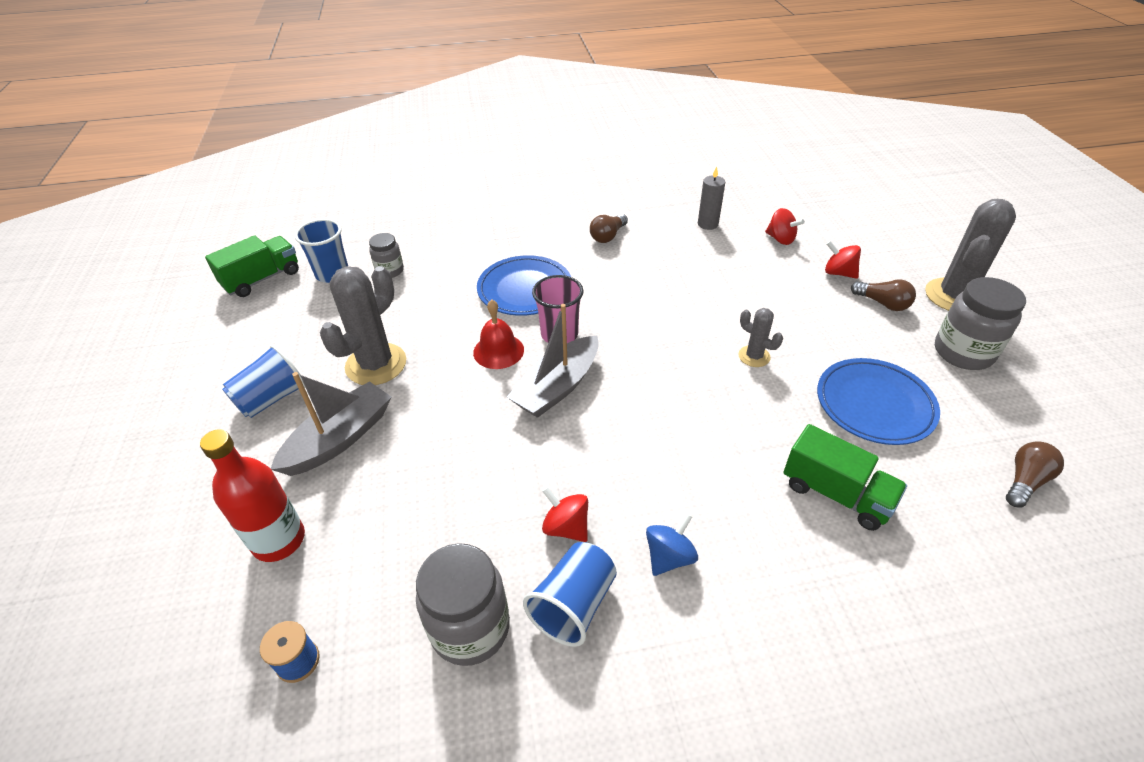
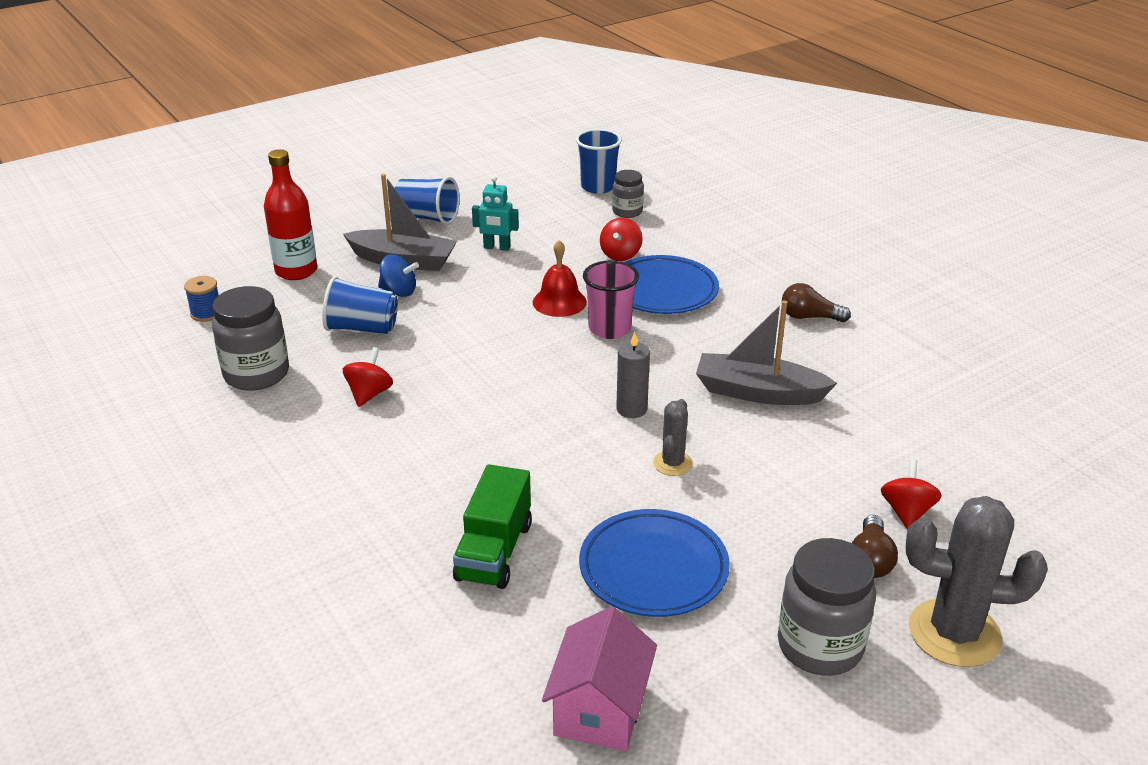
camera: 65 degrees right, 10 degrees down
(262, 279) = (563, 159): green truck -> none
(376, 364) = (497, 247): grey cactus -> turquoise robot
(557, 387) = (533, 347): grey boat -> grey boat (758, 392)
(573, 605) = (295, 417): blue cup -> blue cup (362, 328)
(669, 557) = (364, 456): blue spinning top -> blue spinning top (399, 291)
(707, 224) = (912, 383): grey candle -> grey candle (631, 409)
(780, 239) = (939, 449): red spinning top -> red spinning top (620, 255)
(1025, 481) = (600, 709): brown light bulb -> pink house

